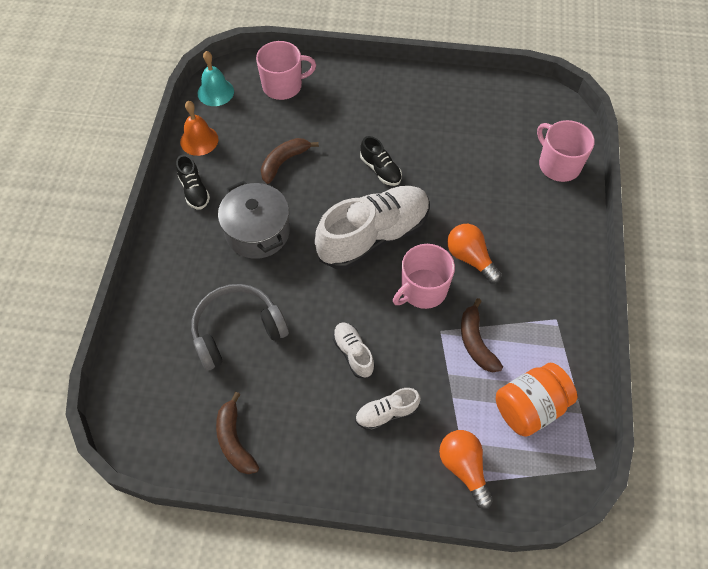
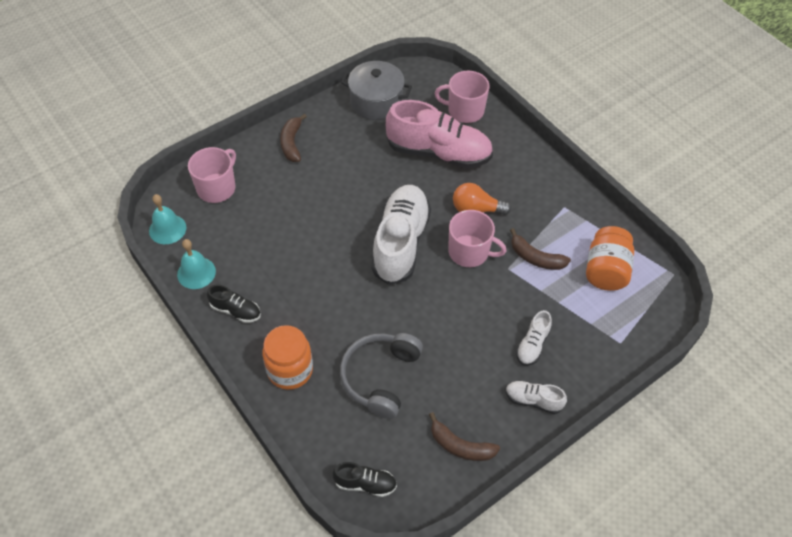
camera: 45 degrees left, 5 degrees down
(181, 268) = (290, 370): none -> orange jar
(199, 140) = (196, 273): orange bell -> turquoise bell
(257, 232) = (317, 302): grey pot -> grey pot (376, 102)
(284, 162) = (281, 240): brown banana -> brown banana (292, 143)
(353, 353) = (471, 326): white shoe -> white shoe (533, 400)
(380, 170) = (355, 196): black shoe -> black shoe (365, 484)
(423, 290) = (469, 252): pink mug -> pink mug turned 75 degrees counterclockwise
(464, 468) = (609, 337): orange light bulb -> none
(492, 185) = (438, 153): none -> pink shoe

